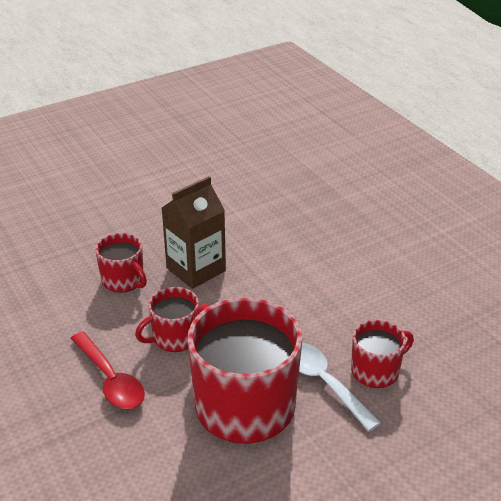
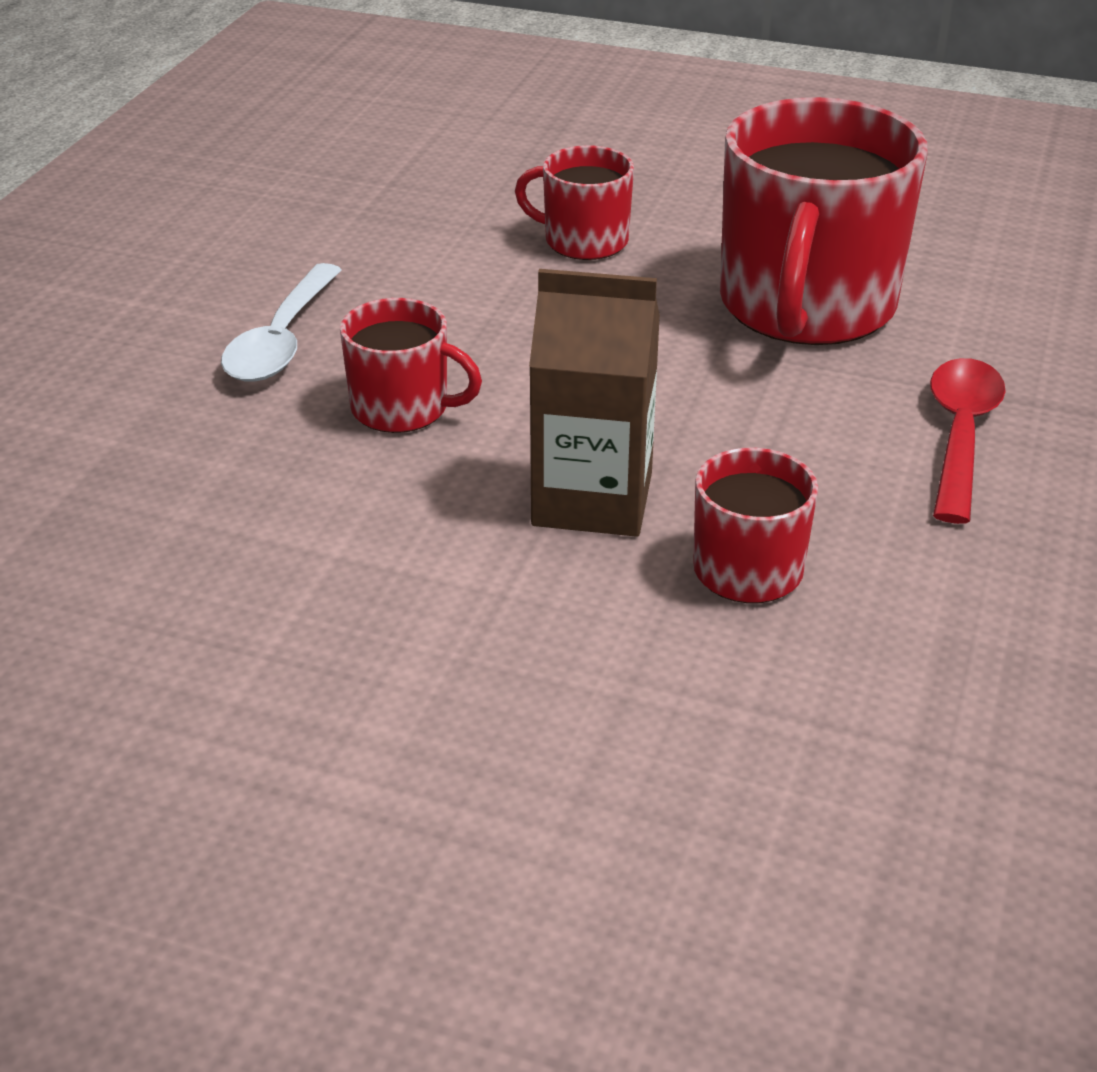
camera: 130 degrees left, 0 degrees up
(174, 338) = (787, 427): red mug -> red mug (402, 408)
(324, 383) = (667, 267): white spoon -> white spoon (282, 340)

